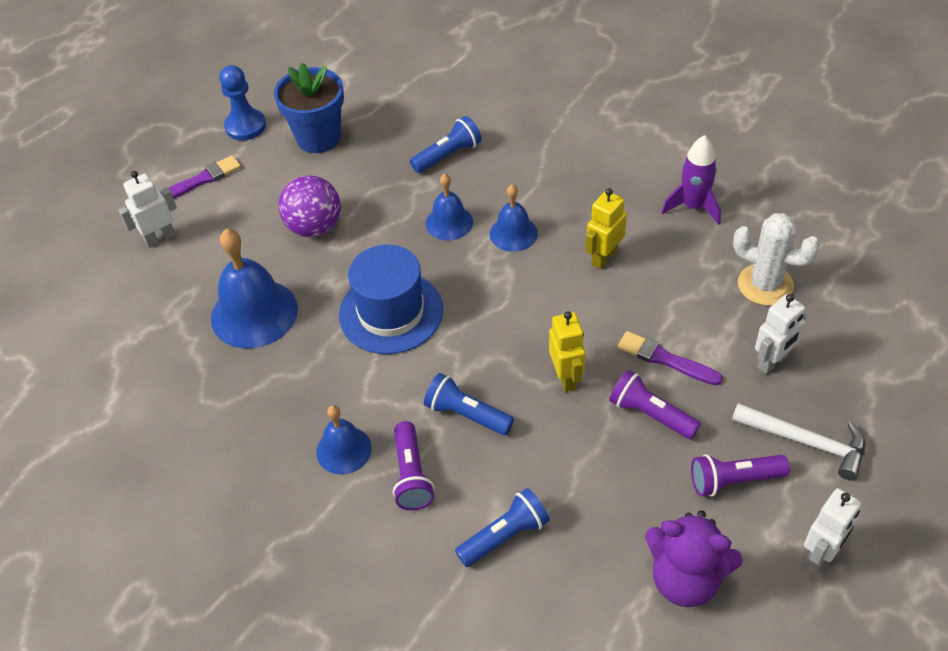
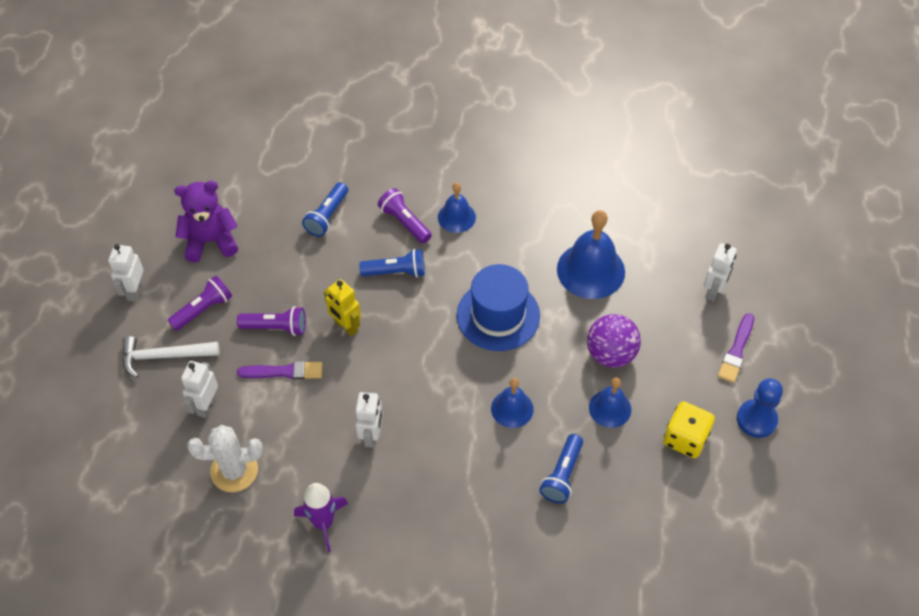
camera: 145 degrees right, 5 degrees up
(318, 137) = (685, 438): blue flower pot -> yellow dice
(513, 233) = (455, 423): blue bell -> blue bell (610, 408)
(604, 257) = (371, 435): yellow robot -> white robot

